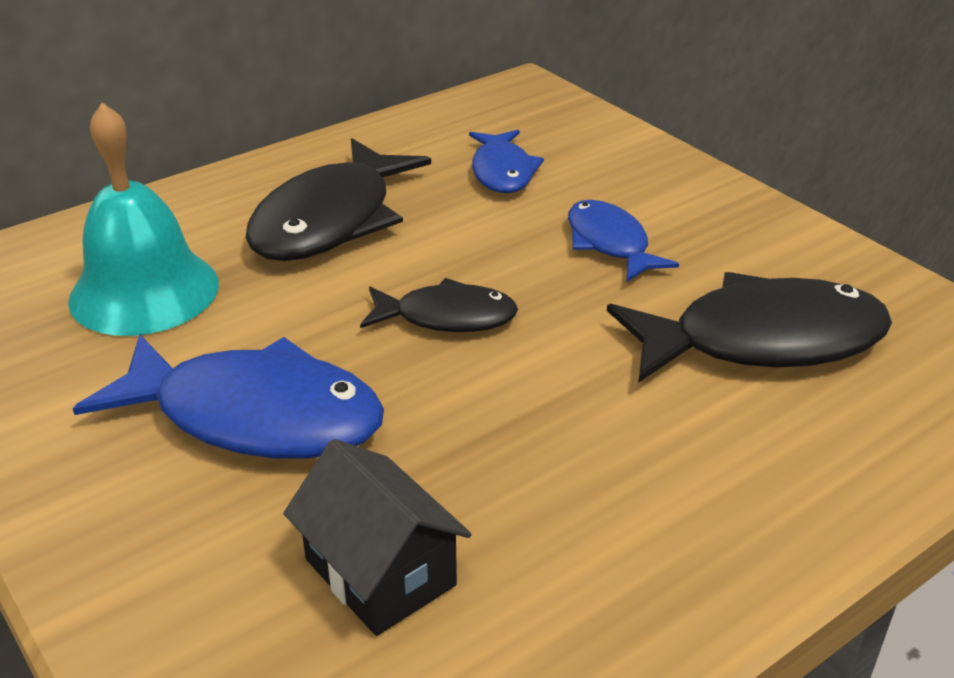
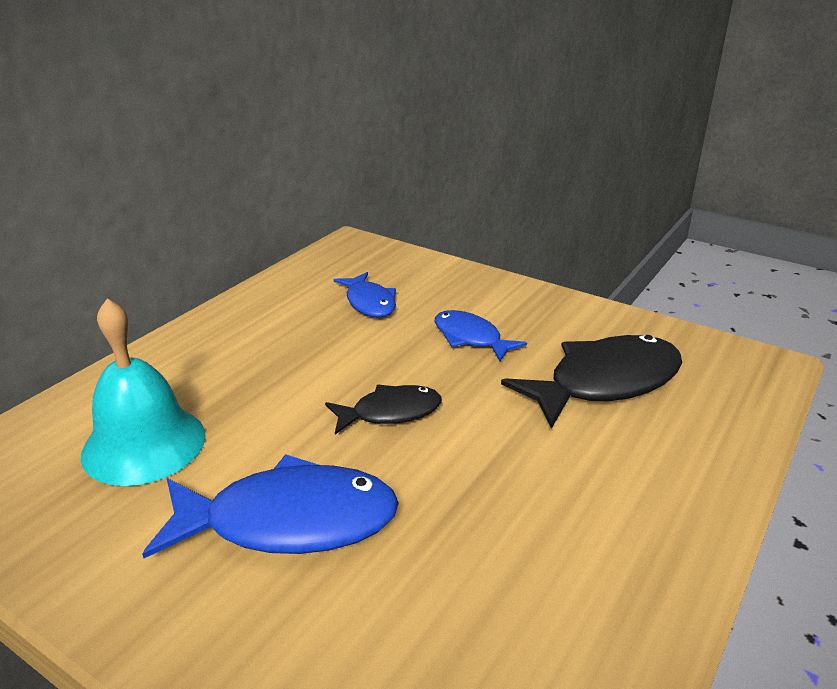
camera: 20 degrees left, 5 degrees down
(331, 220) = (264, 360): black fish -> none
(380, 572) = (452, 616): black house -> none

